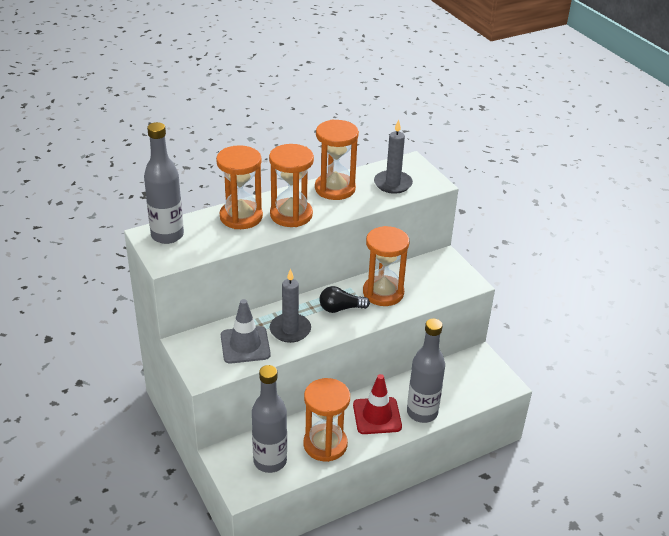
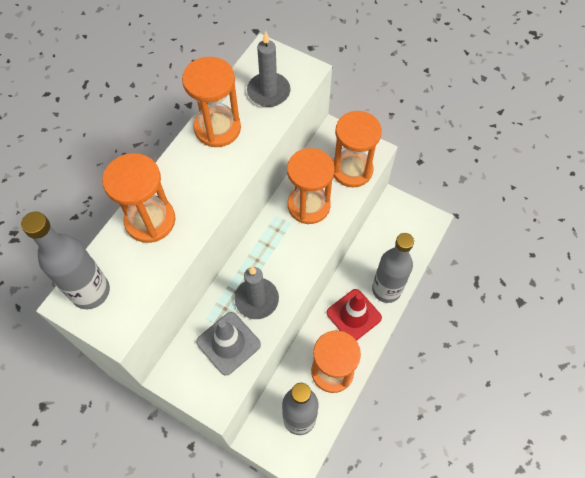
camera: 30 degrees left, 25 degrees up
(291, 215) = (199, 189): orange hourglass -> orange hourglass (352, 170)
(340, 308) = (284, 246): black light bulb -> none

